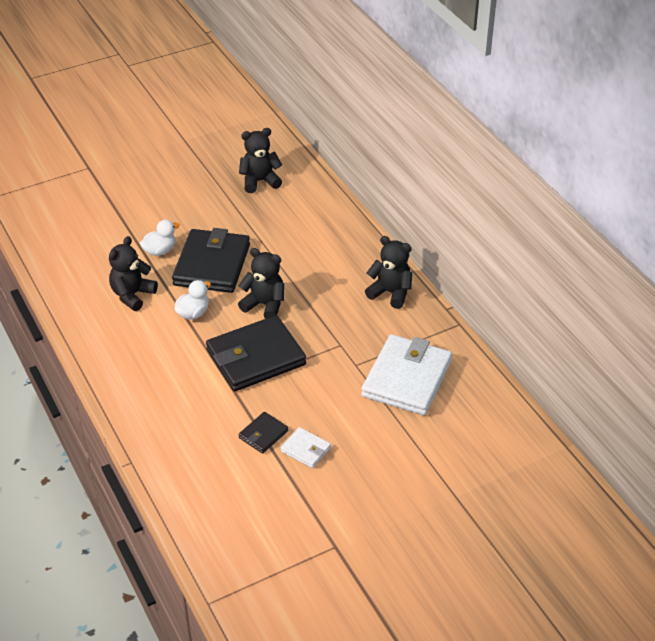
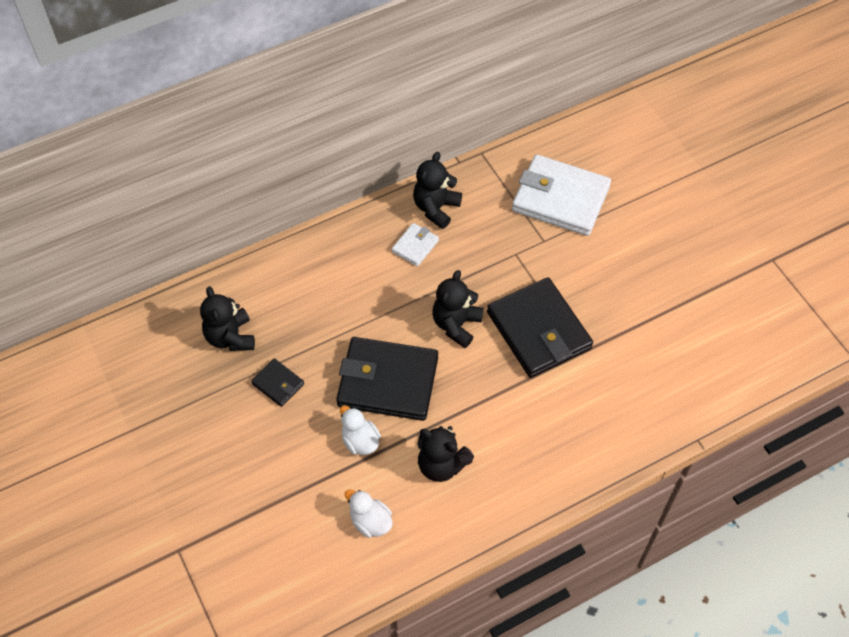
camera: 90 degrees left, 15 degrees up
(193, 313) = (471, 396): white duck -> white duck (370, 522)
(263, 434) = (646, 320): black wallet -> black wallet (278, 384)
(306, 449) = (662, 283): white wallet -> white wallet (415, 246)

